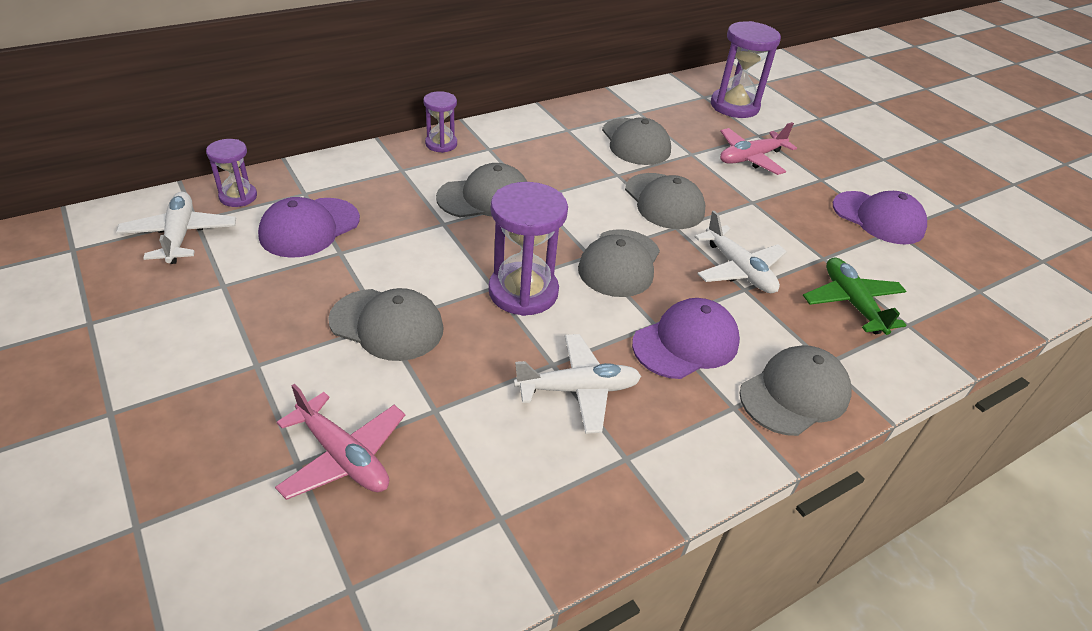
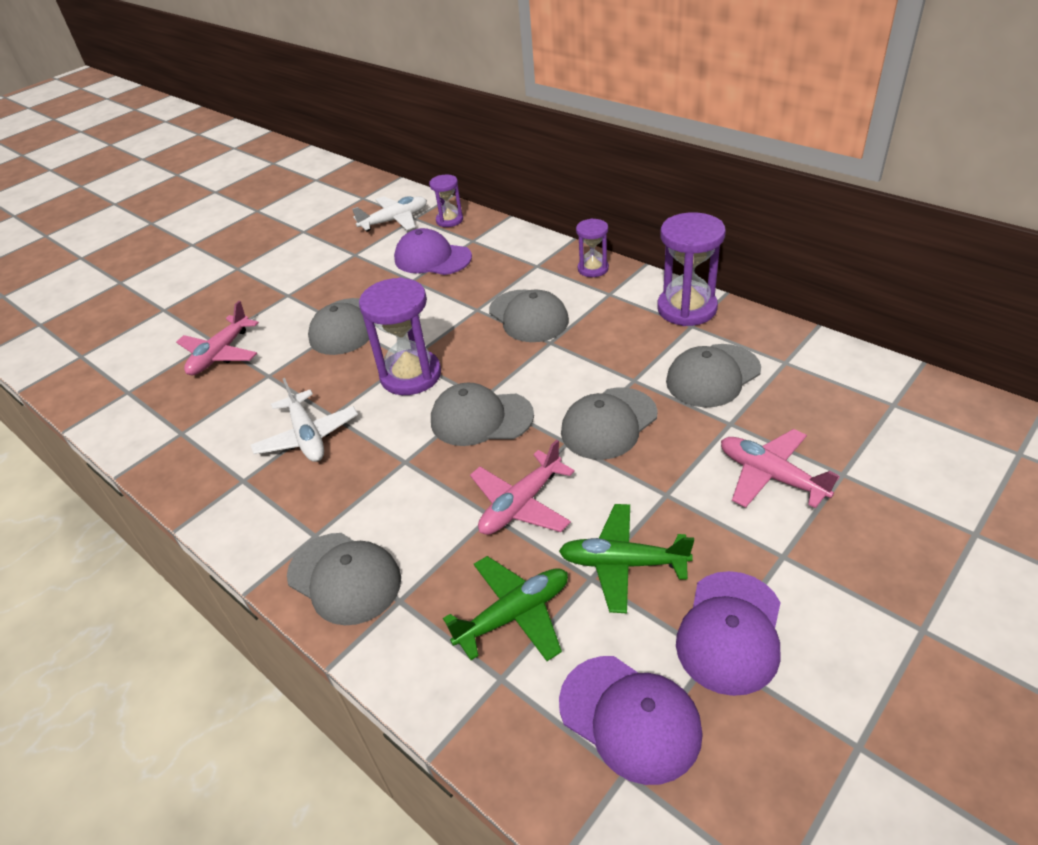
camera: 80 degrees right, 0 degrees up
(686, 343) = (387, 487): purple cap -> purple cap (630, 718)
(734, 106) = (900, 437): purple hourglass -> purple hourglass (686, 308)
(738, 270) = (521, 504): white plane -> pink plane
(813, 240) = (622, 563): none -> green plane

